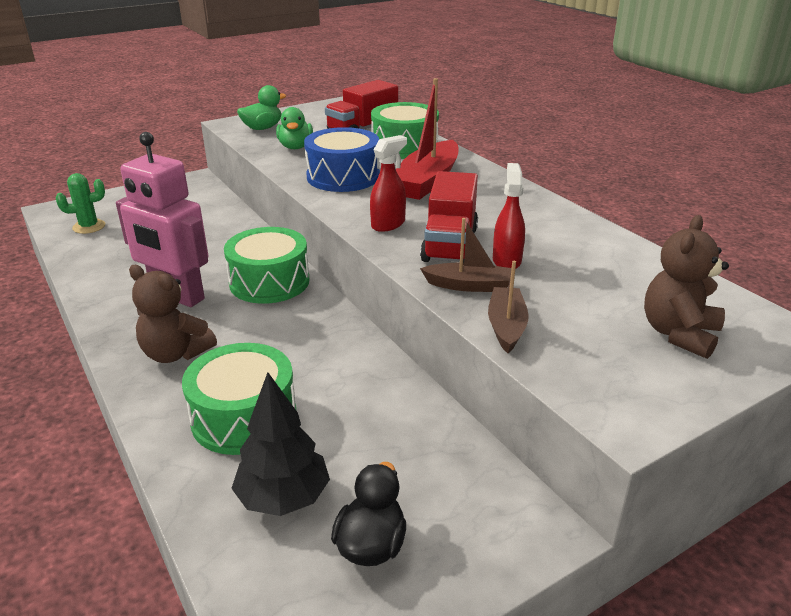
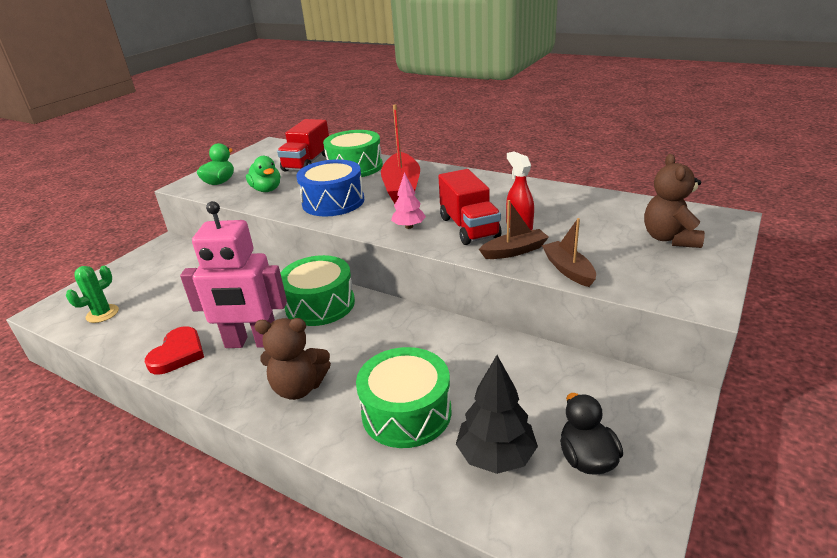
camera: 25 degrees left, 0 degrees up
(111, 283) = (178, 353): none -> red heart
(388, 224) = (409, 227): red spray bottle -> pink tree

